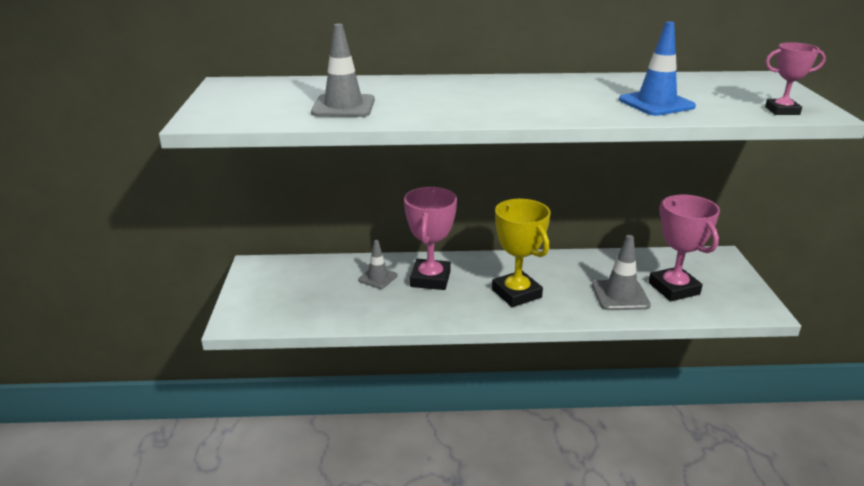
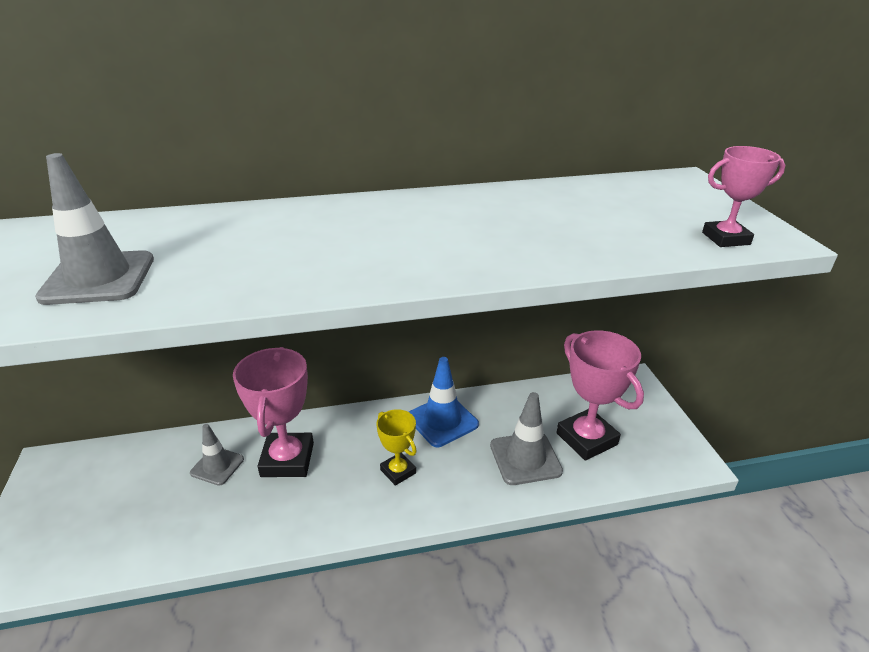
camera: 10 degrees left, 5 degrees up
(516, 293) = (398, 471): yellow trophy -> yellow trophy, size x0.56
(656, 103) = (561, 236): blue traffic cone -> blue traffic cone (442, 421)

